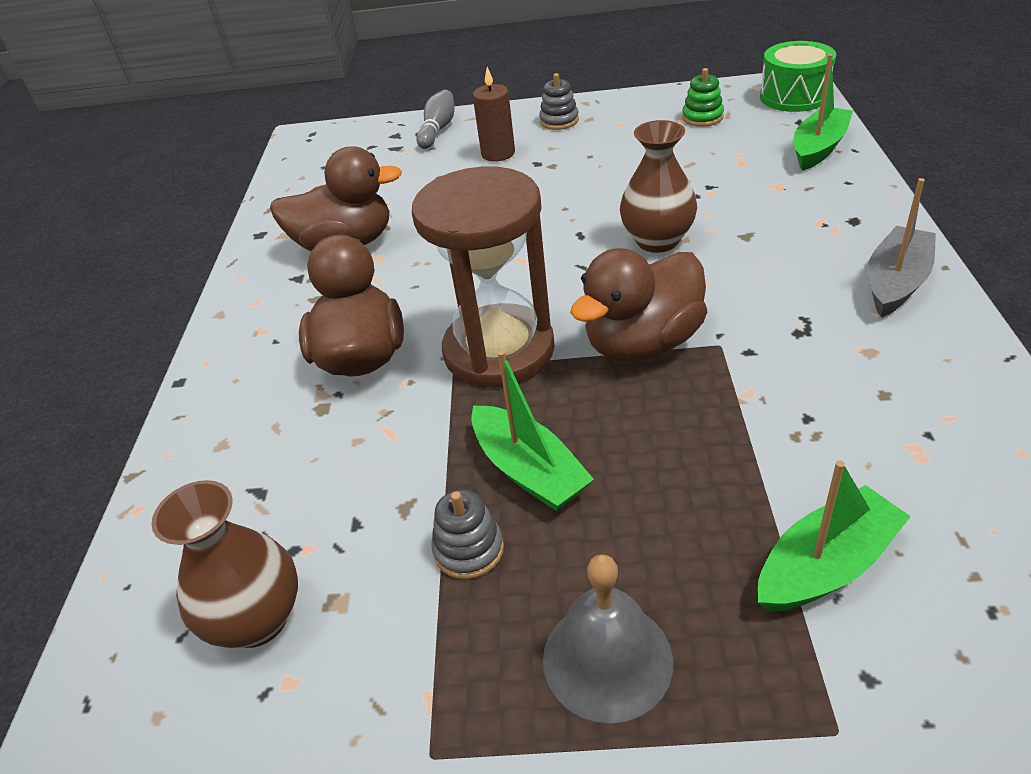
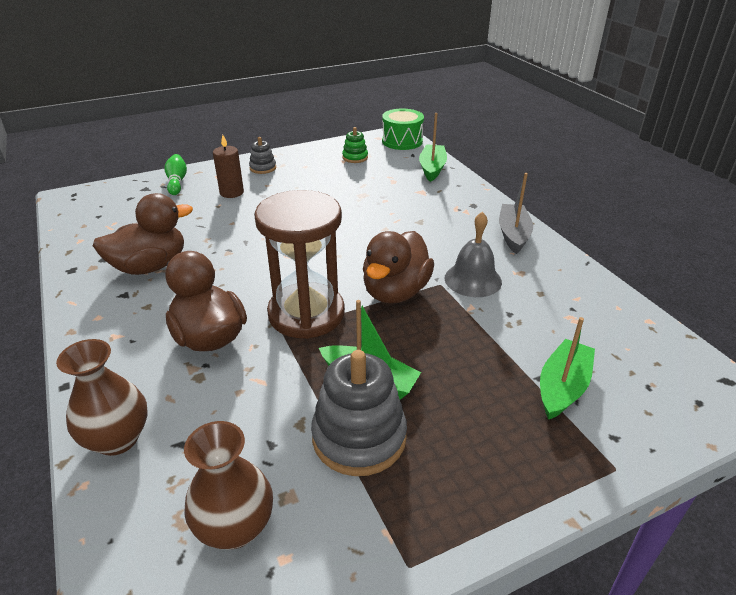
camera: 30 degrees left, 5 degrees down
(438, 129) = (177, 182): grey bowling pin -> green bowling pin
(469, 549) = (359, 437): grey stacking toy -> grey stacking toy, size x1.95
(607, 659) = (479, 473): grey bell -> grey bell (473, 279)
(657, 241) = (369, 232): brown vase -> brown vase (117, 439)

